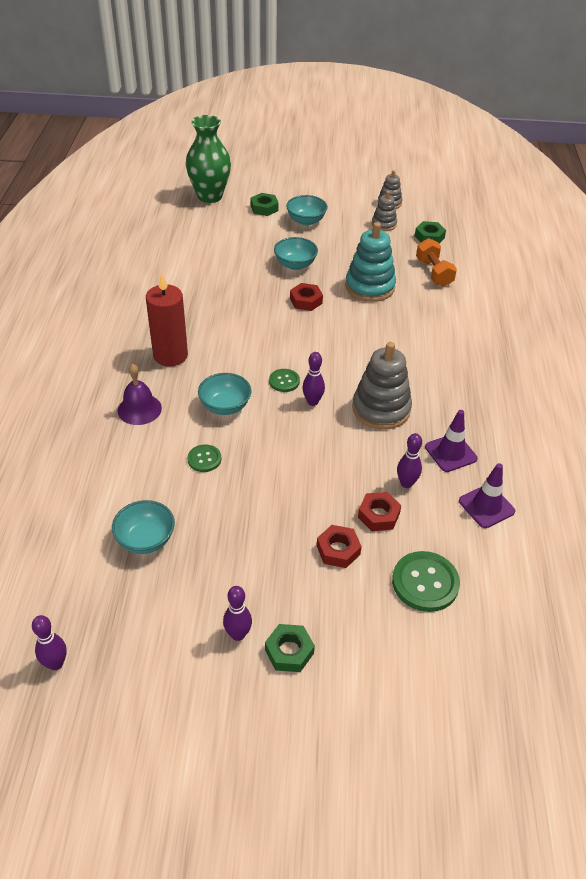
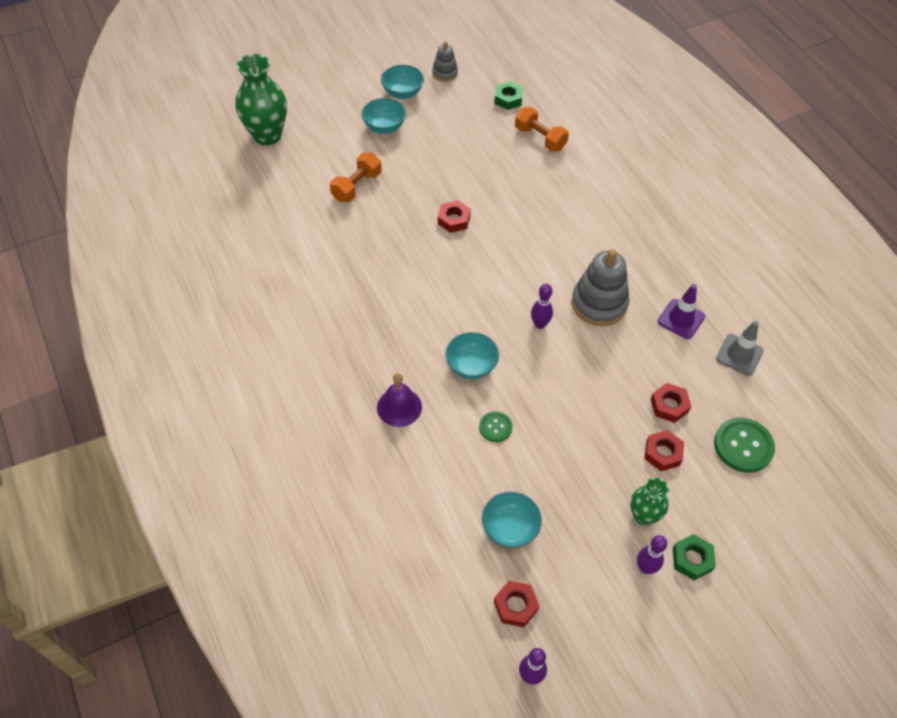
camera: 30 degrees left, 10 degrees up
(95, 601) = (515, 606): none -> red nut
(170, 355) = (380, 337): red candle -> none
(247, 251) = (357, 186): none -> orange dumbbell
(264, 208) = (332, 128): green nut -> none
(274, 591) = (643, 516): none -> green vase
(284, 381) = (500, 315): green button -> none
(295, 265) = (413, 183): turquoise bowl -> turquoise bowl (402, 93)
(370, 287) = (497, 179): turquoise stacking toy -> none
(384, 224) = (458, 101): grey stacking toy -> none
(406, 483) = (668, 365): purple bowling pin -> none
(486, 506) = (739, 355): purple traffic cone -> grey traffic cone

